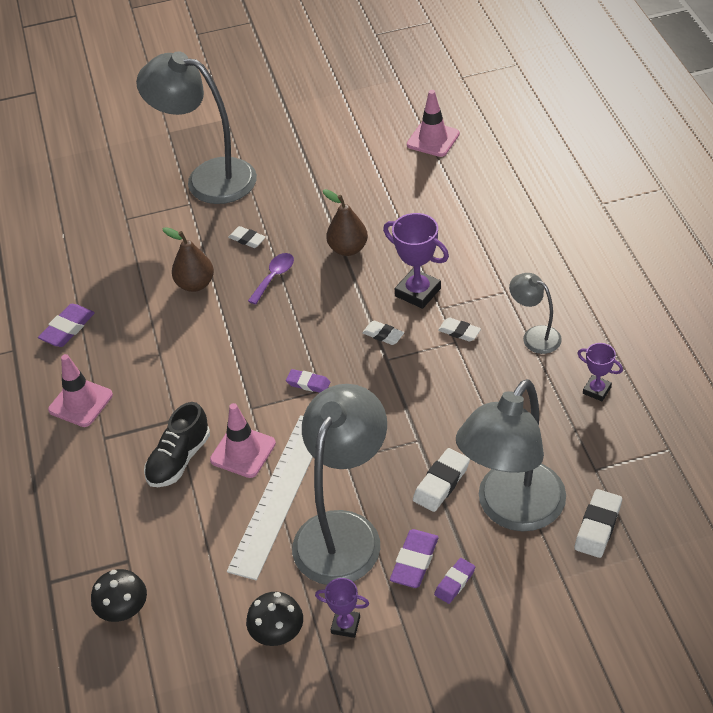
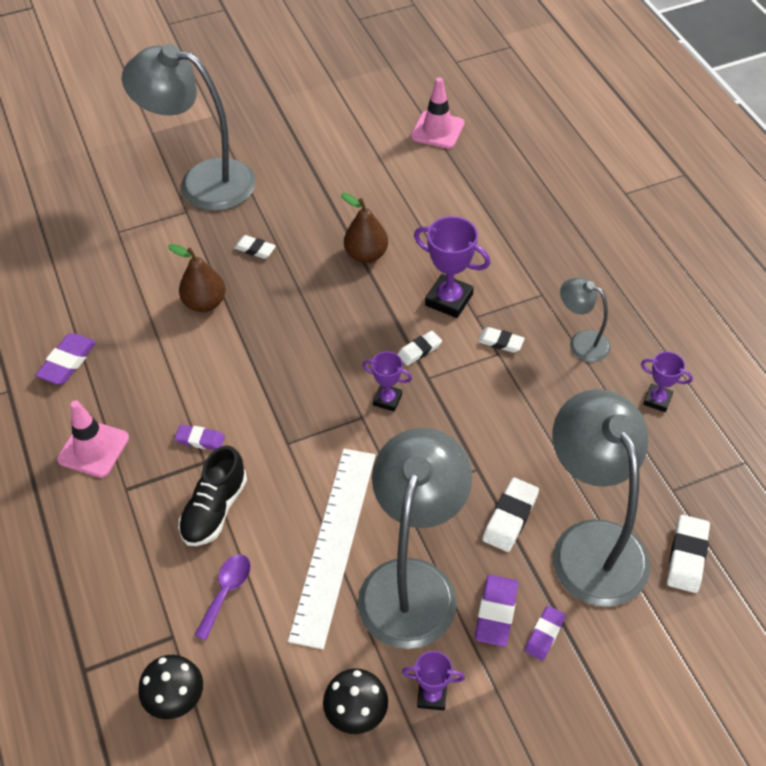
camera: 10 degrees left, 5 degrees up
(243, 452) = (285, 495): pink traffic cone -> none
(274, 277) = (291, 290): purple spoon -> purple spoon (226, 591)
(308, 383) = (346, 411): purple eraser -> purple eraser (200, 439)
(347, 376) = (387, 399): none -> purple trophy
(383, 335) = (419, 350): white eraser -> white eraser turned 60 degrees counterclockwise
(511, 510) = (591, 544): grey lamp -> grey lamp turned 135 degrees clockwise

